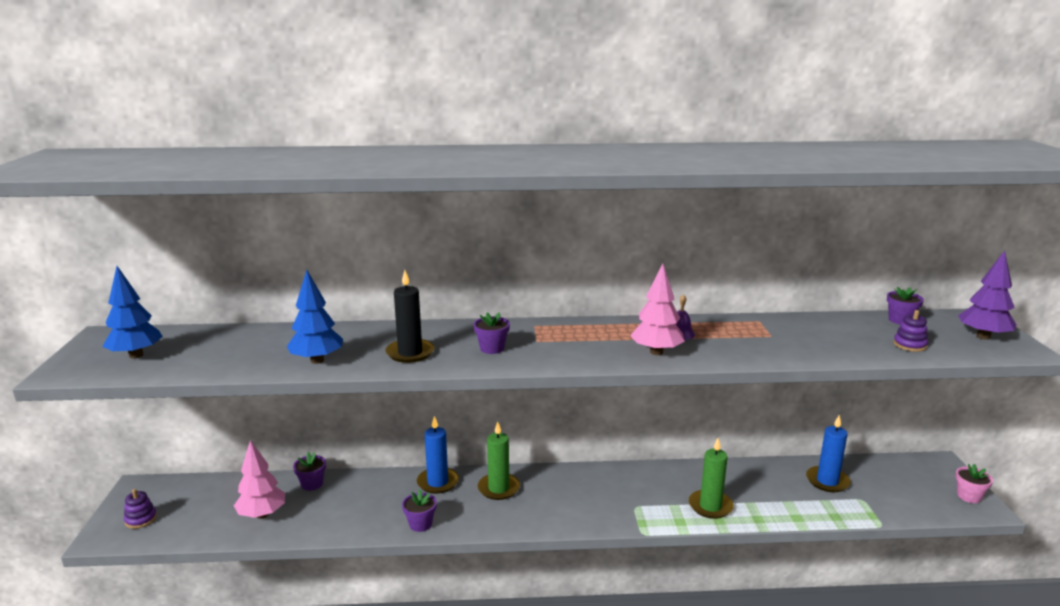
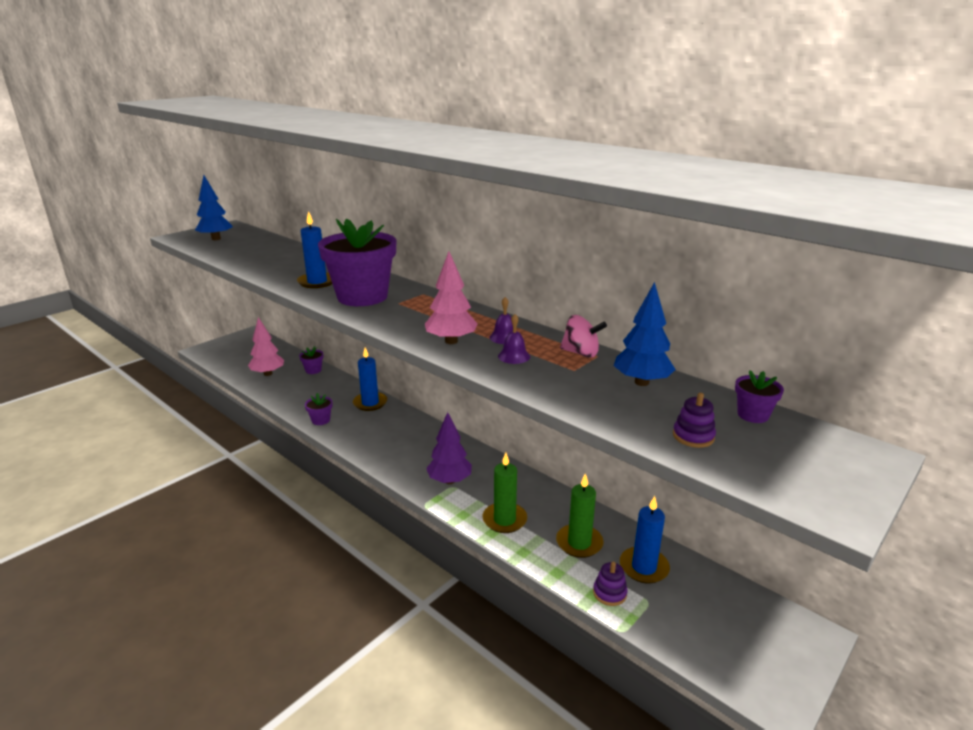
camera: 45 degrees right, 5 degrees up
(141, 519) = (225, 349): purple stacking toy -> purple stacking toy (609, 593)
(317, 360) = (269, 269): blue tree -> blue tree (641, 382)
(410, 353) = (317, 282): black candle -> blue candle
(492, 348) = (362, 297): purple flower pot -> purple flower pot, size x2.41
(498, 488) = (394, 425): green candle -> green candle (579, 543)
(719, 343) = (514, 356): none -> purple bell
(747, 323) = (581, 353): none -> pink spinning top
(969, 496) = (781, 680): pink flower pot -> none
(983, 337) = (816, 473): purple tree -> purple tree (449, 481)

